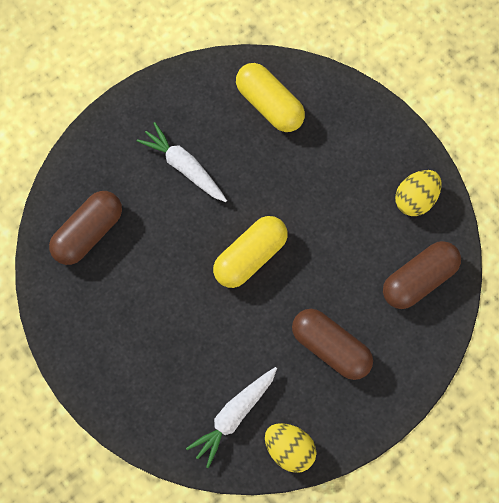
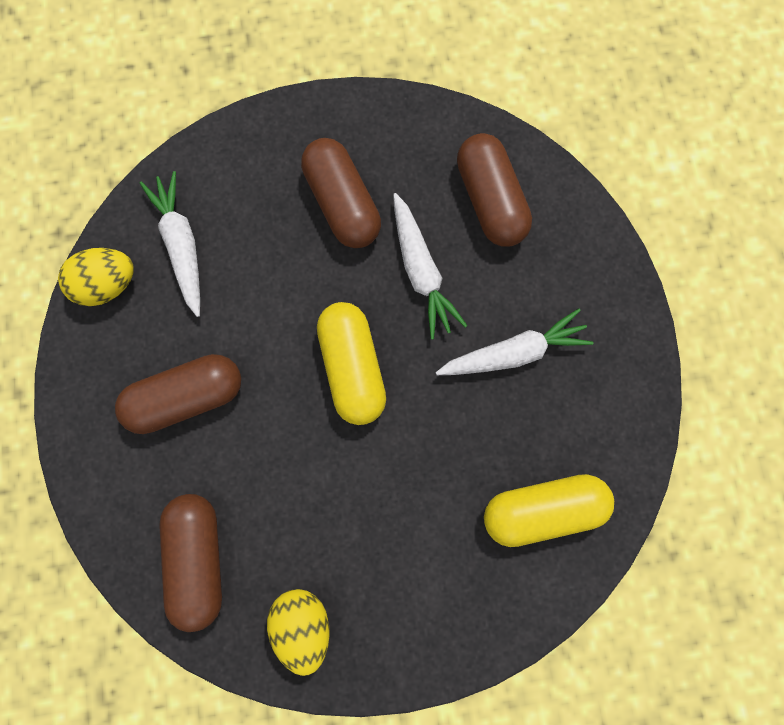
camera: 120 degrees right, 5 degrees up
(143, 326) = (342, 203): none -> brown capsule
(162, 249) = (421, 271): none -> white carrot

